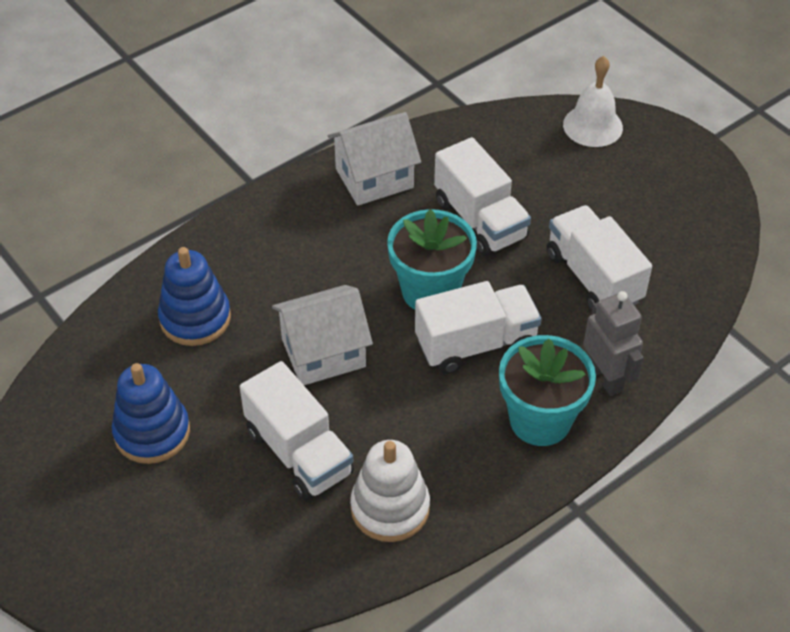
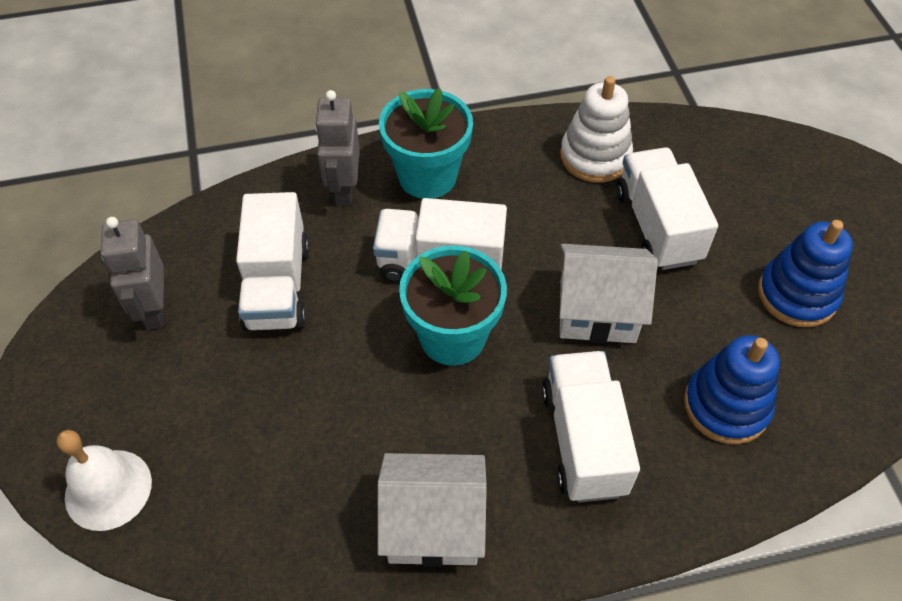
camera: 155 degrees left, 5 degrees up
(480, 220) = (344, 404): white truck -> white truck (583, 440)
(669, 228) = (154, 309): none -> grey robot

